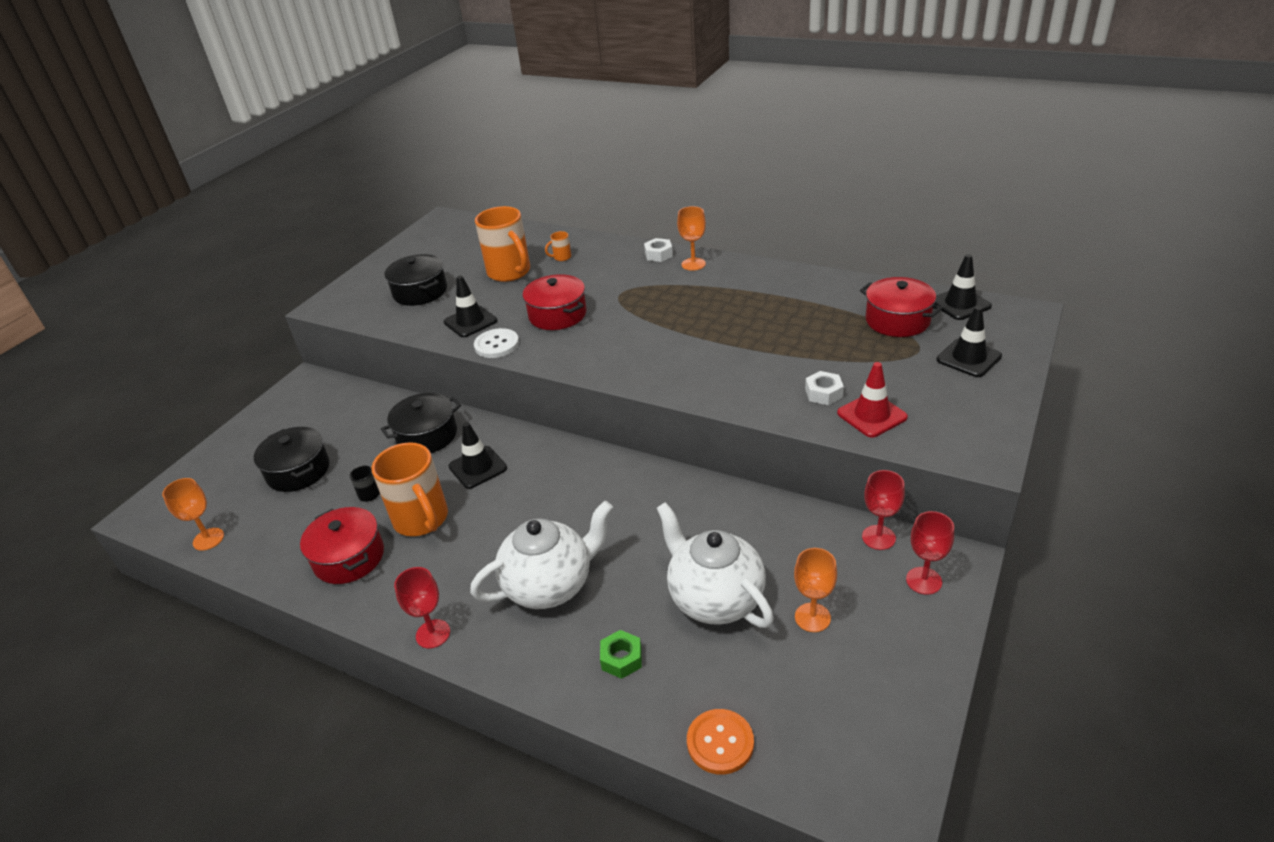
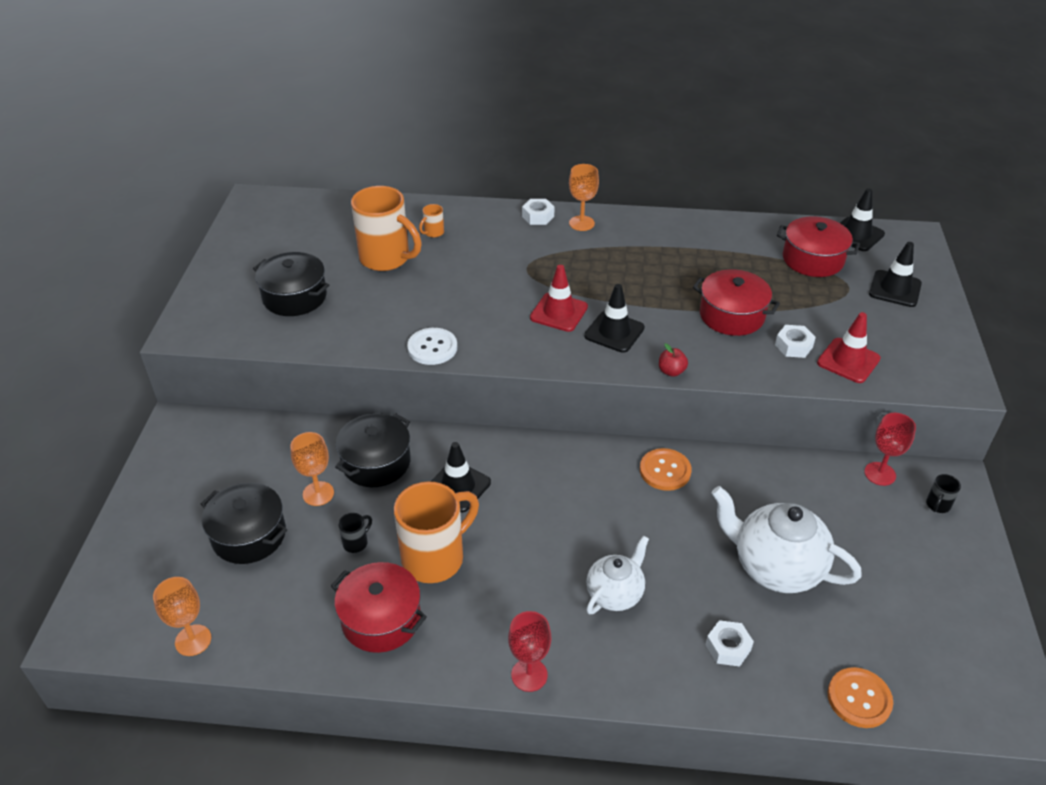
camera: 25 degrees left, 5 degrees up
(422, 520) = (435, 558): orange mug -> orange mug turned 75 degrees counterclockwise
(470, 321) = (382, 325): black traffic cone -> black traffic cone (614, 332)
(550, 585) = (615, 593): white teapot -> white teapot, size x0.61
(557, 315) = (476, 302): red pot -> red pot (731, 315)
(621, 332) = (559, 312): none -> red traffic cone
(621, 658) = (728, 647): green nut -> white nut
(664, 491) = (665, 471): none -> orange button
(688, 396) = (671, 371): none -> red apple
(812, 617) = (868, 562): orange goblet -> orange goblet (318, 493)
(924, 581) = (937, 505): red goblet -> black mug

